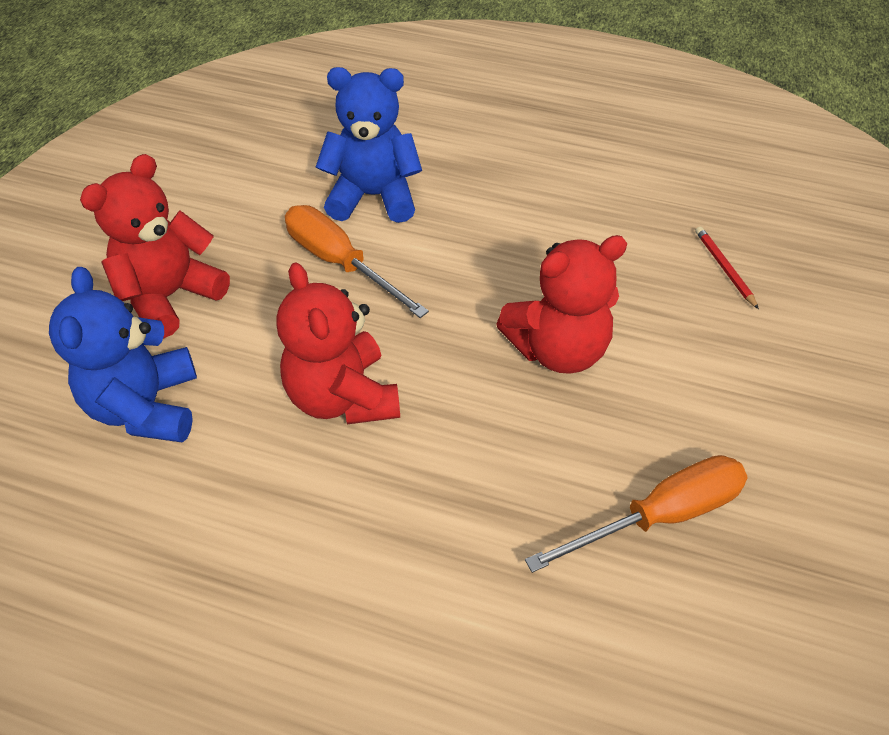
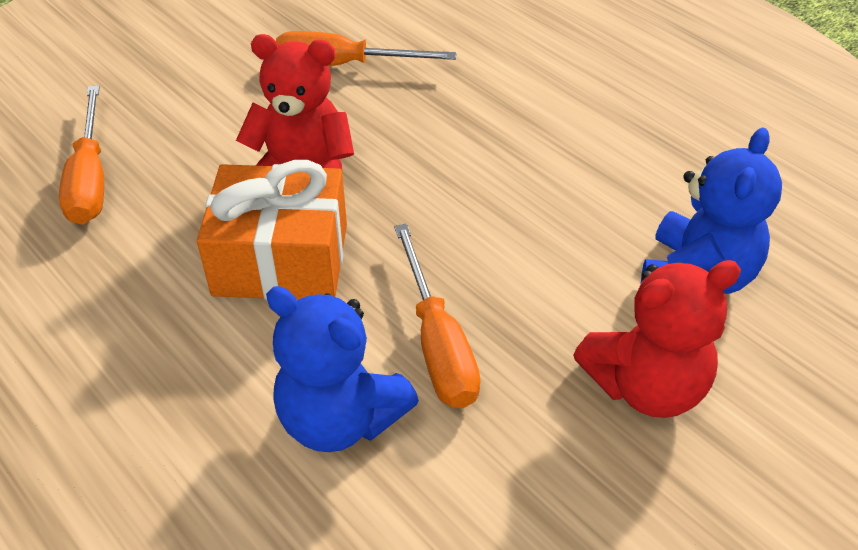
camera: 150 degrees left, 5 degrees down
(343, 397) = (512, 214): red teddy bear -> none
(505, 272) = (281, 259): none -> orange gift
(724, 268) = (90, 179): red pencil -> orange screwdriver

